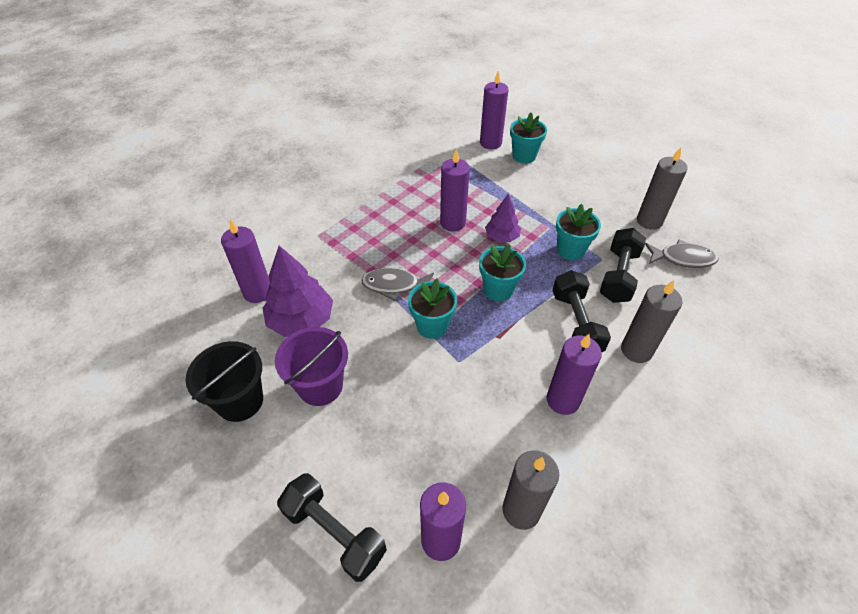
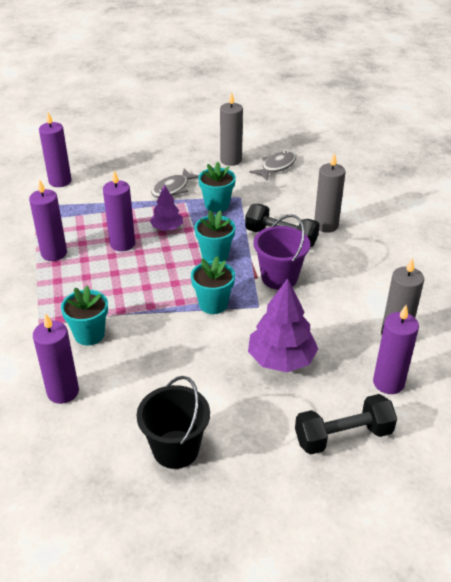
camera: 55 degrees left, 10 degrees down
(301, 320) = (128, 376): purple tree -> purple tree (281, 359)
(320, 386) = (208, 391): purple bucket -> purple bucket (279, 278)
(394, 285) = (151, 305): grey fish -> grey fish (172, 189)
(524, 156) = (98, 174): turquoise flower pot -> turquoise flower pot (89, 334)
(563, 400) = (334, 275): purple candle -> purple candle (54, 253)
(618, 276) = (261, 199): black dumbbell -> none

